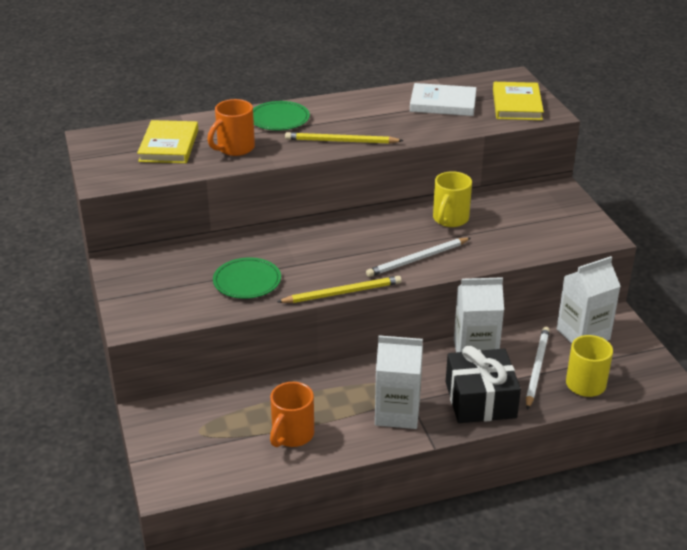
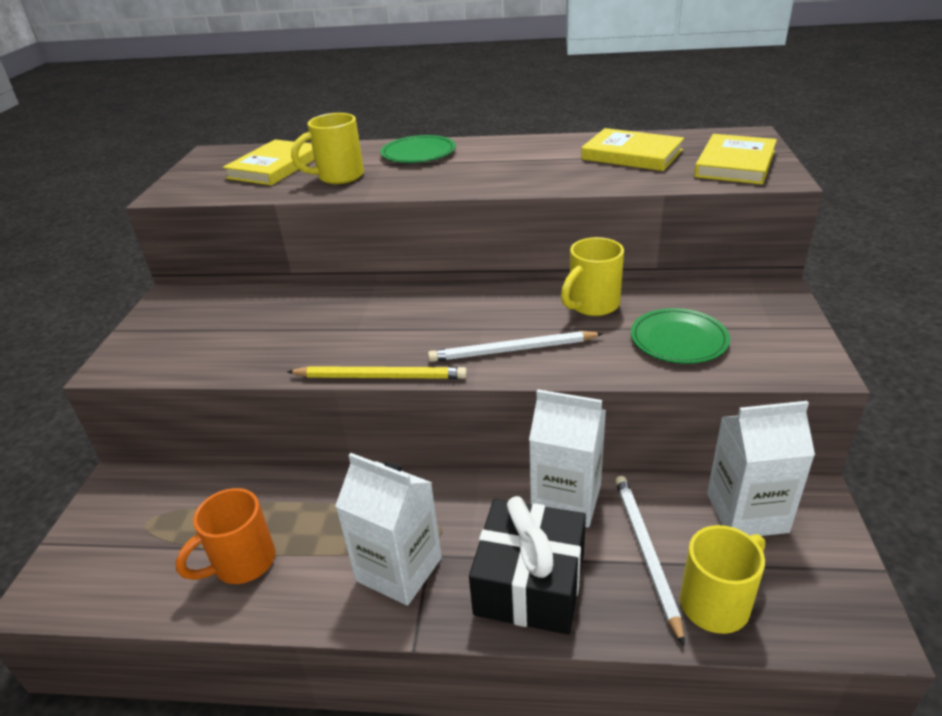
camera: 25 degrees right, 0 degrees up
(234, 148) = (338, 177): orange mug -> yellow mug
(247, 281) = (282, 338): green plate -> green plate (678, 340)
(341, 141) = (467, 182): yellow pencil -> none
(443, 103) = (631, 155): white book -> yellow book
(537, 368) = (645, 552): white pencil -> white pencil turned 45 degrees counterclockwise

